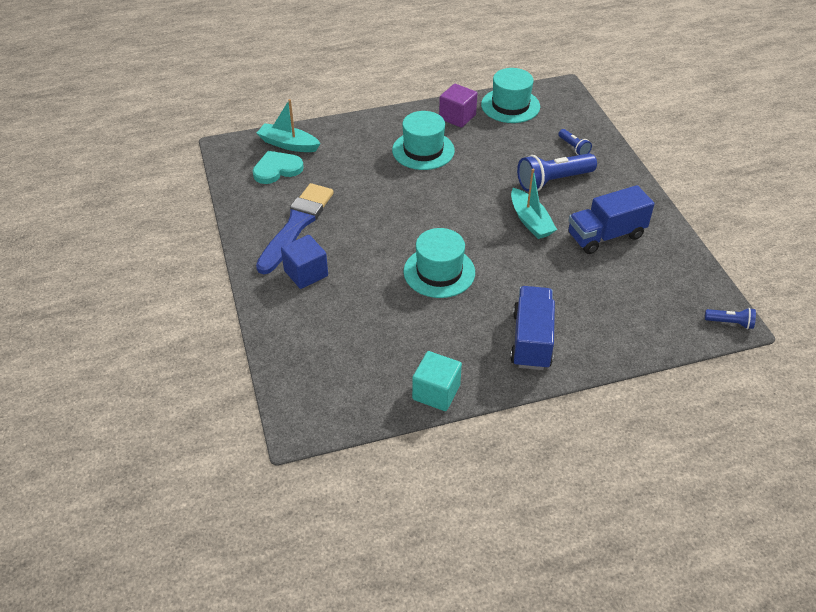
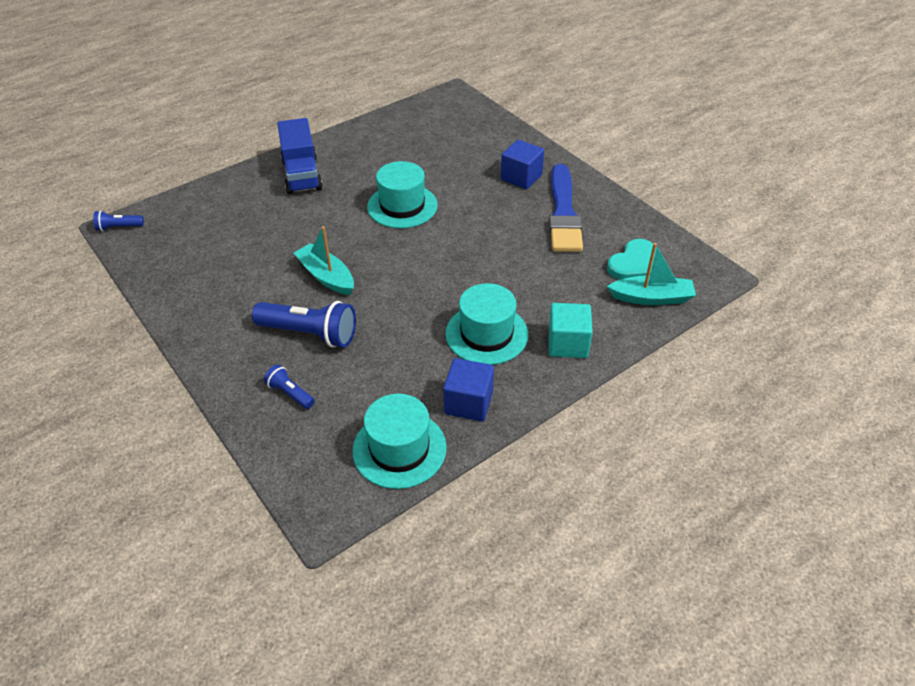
camera: 160 degrees right, 0 degrees up
(436, 392) = (367, 129): turquoise cube -> turquoise cube (567, 343)
(457, 117) = (468, 402): purple cube -> blue cube
(553, 181) = (310, 333): blue flashlight -> blue flashlight turned 60 degrees clockwise
(605, 235) = (240, 281): blue truck -> none

